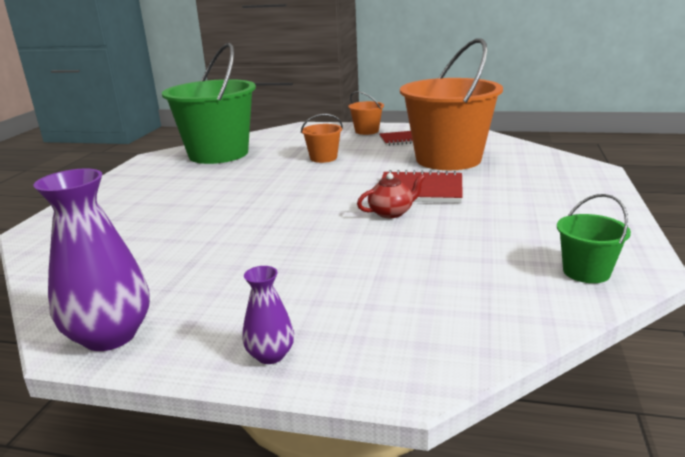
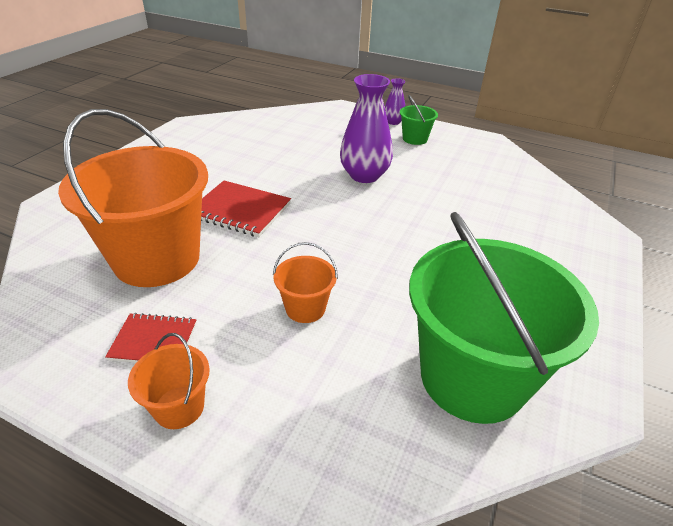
camera: 170 degrees left, 15 degrees up
(110, 335) = (473, 140): purple vase -> purple vase (364, 175)
(391, 213) = (287, 188): red teapot -> none
(586, 272) = (218, 127): green bucket -> green bucket (415, 139)

